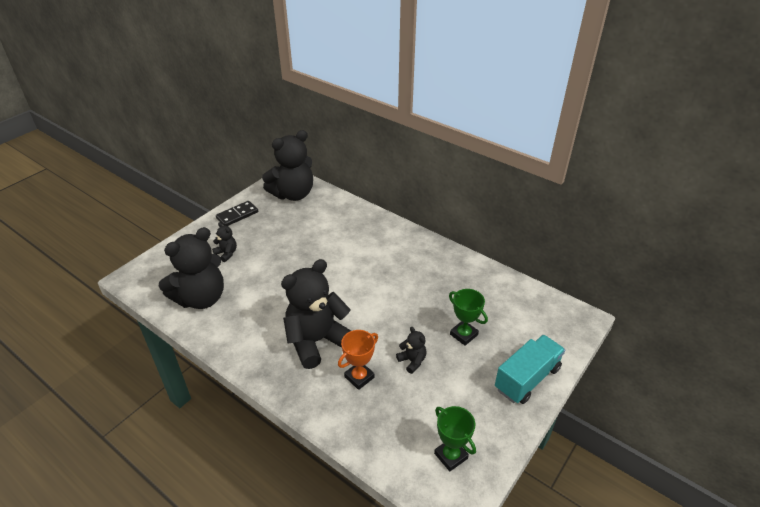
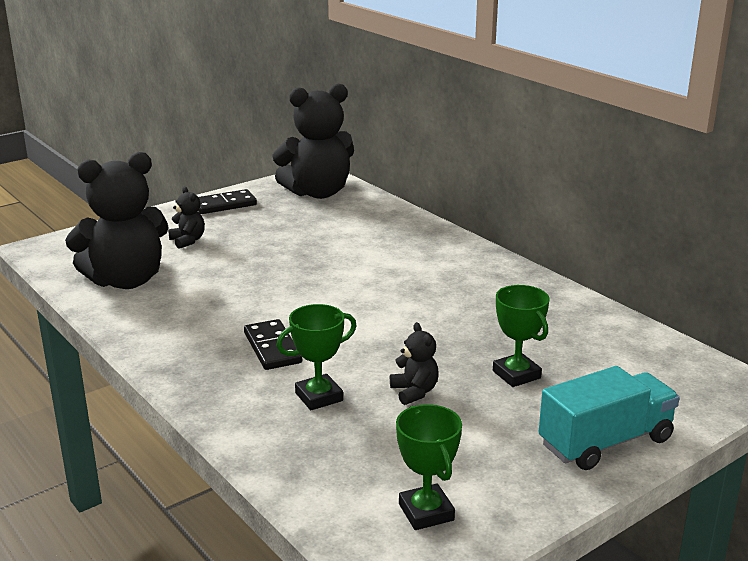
camera: 15 degrees right, 15 degrees down
(316, 341) = (272, 348): black teddy bear -> black domino
(359, 377) = (319, 397): orange trophy -> green trophy

